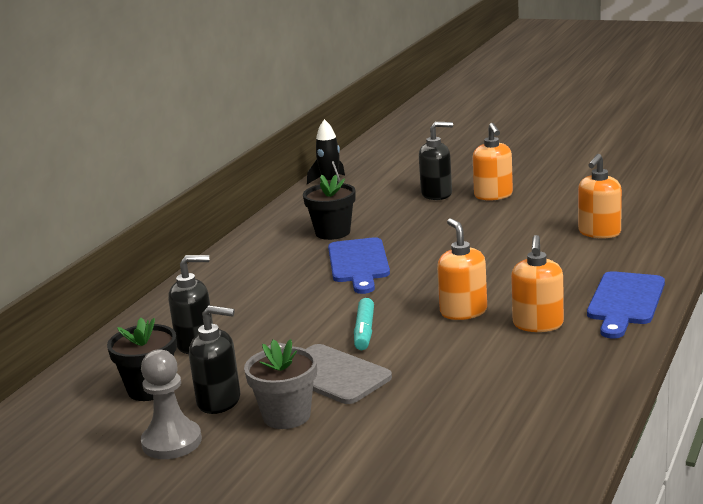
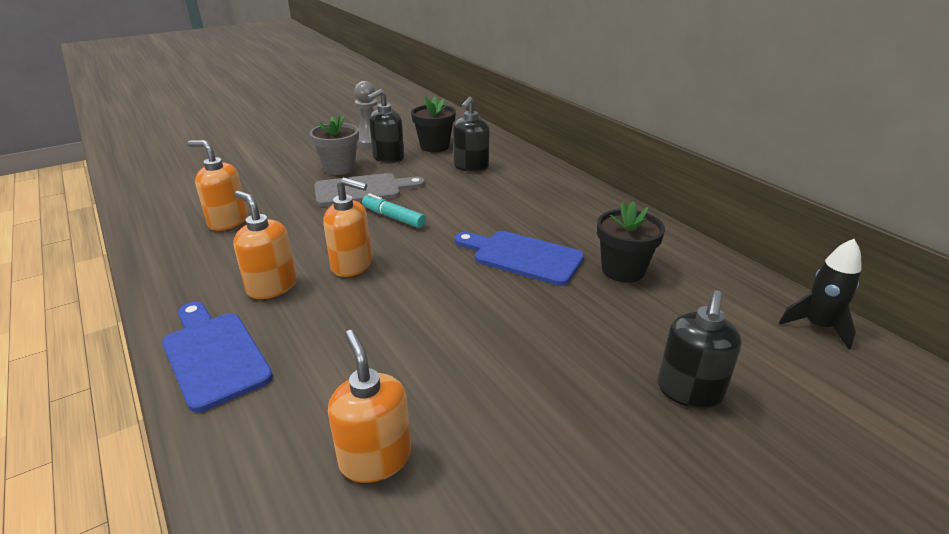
camera: 120 degrees right, 10 degrees up
(493, 195) = (632, 443): orange soap dispenser -> orange soap dispenser (228, 221)

